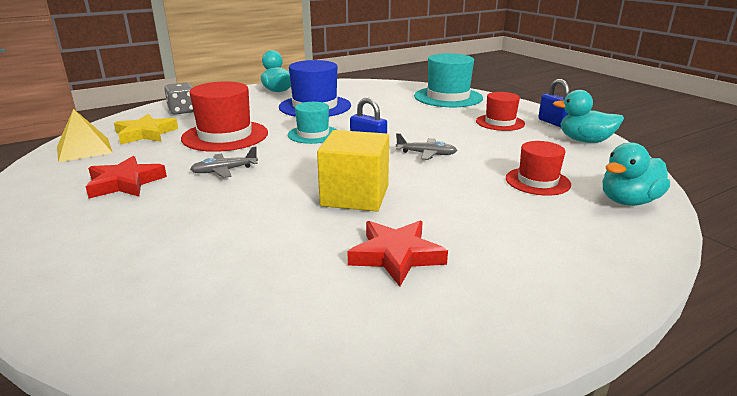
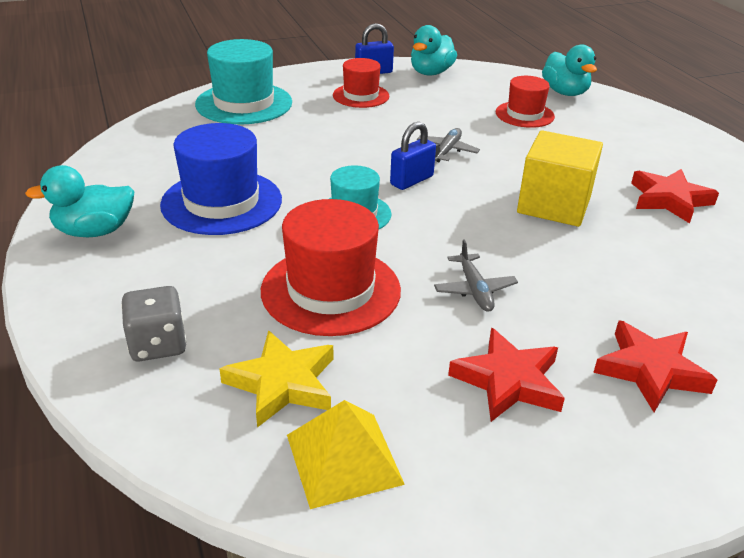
camera: 80 degrees left, 10 degrees up
(115, 230) = (650, 370): none -> red star

